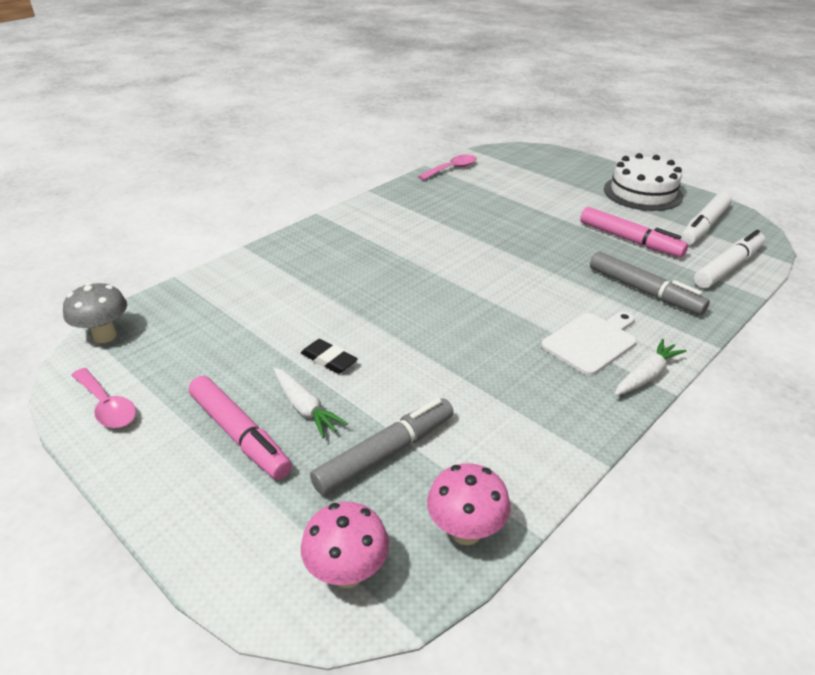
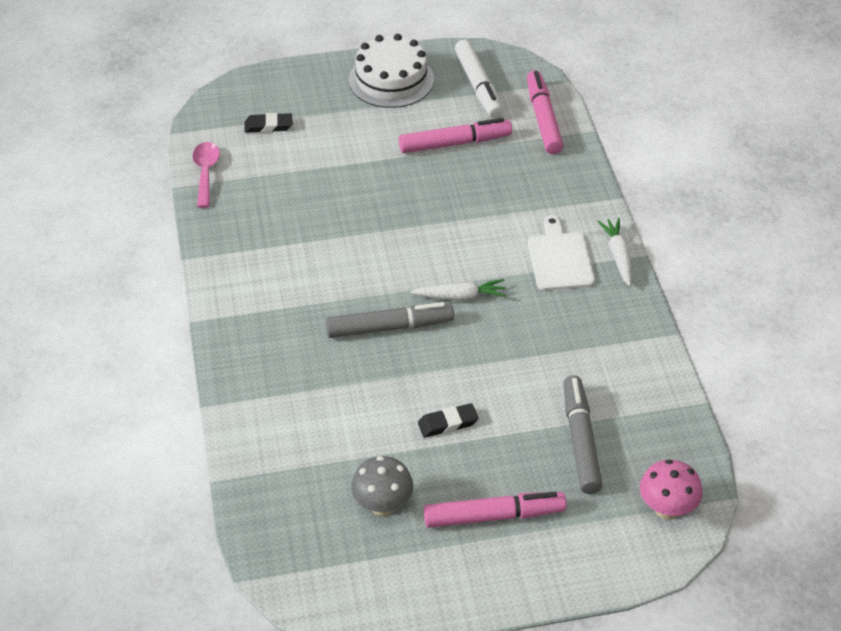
camera: 55 degrees left, 10 degrees up
(105, 336) = (275, 566): grey mushroom -> grey mushroom (382, 506)
(107, 406) = (388, 591): pink spoon -> none
(305, 408) = (495, 464): white carrot -> white carrot (460, 297)
(466, 531) = (677, 435): pink mushroom -> none
(524, 171) = (268, 126): none -> black eraser
(644, 291) = (529, 187): grey marker -> grey marker (390, 327)
(728, 267) = (543, 119): white marker -> pink marker

